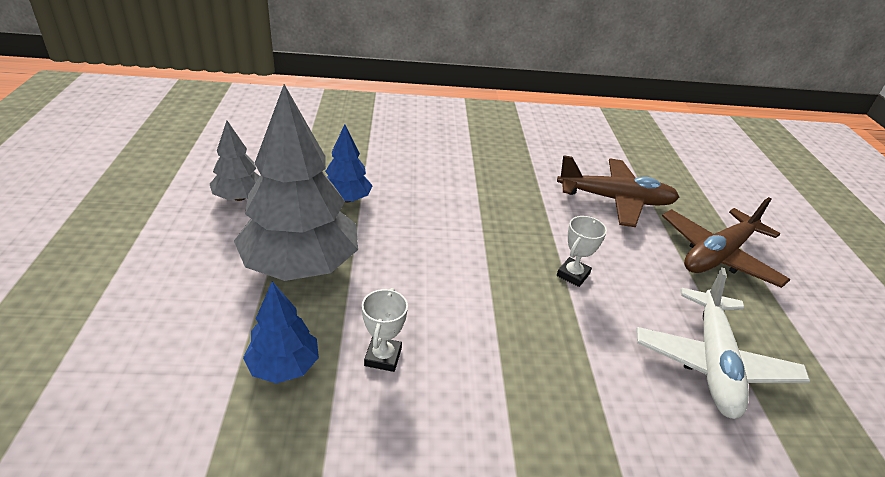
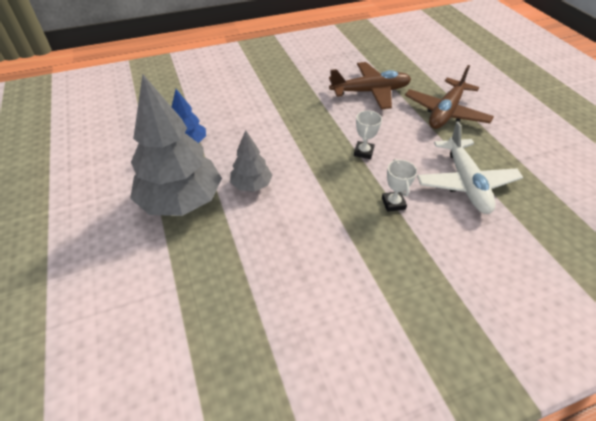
camera: 15 degrees left, 10 degrees up
(239, 197) = (109, 164): grey tree -> grey tree (252, 185)
(284, 366) = (205, 272): blue tree -> none
(383, 357) = (267, 245): white trophy -> white trophy (393, 203)

